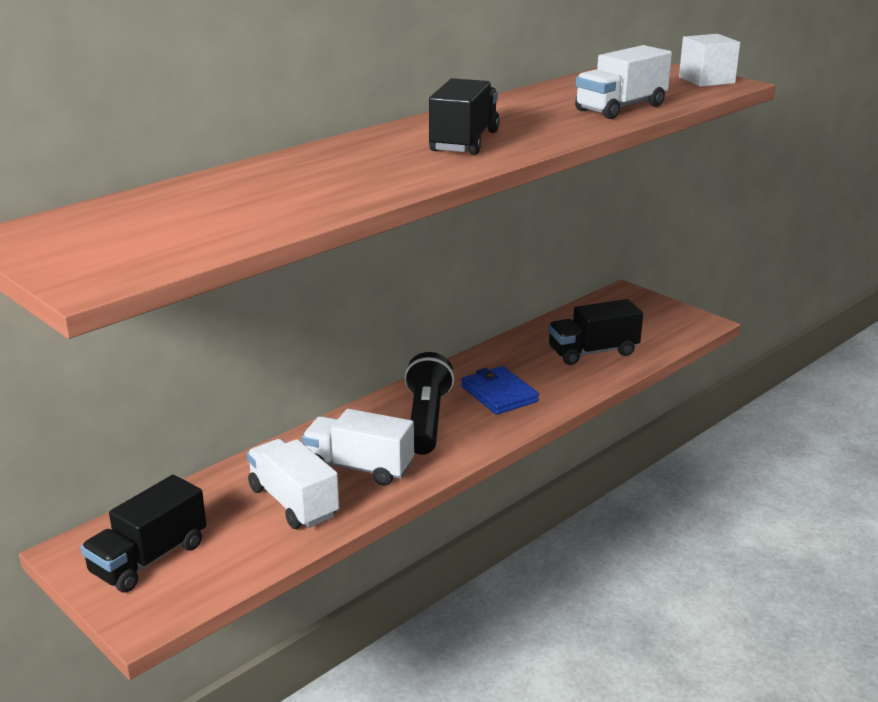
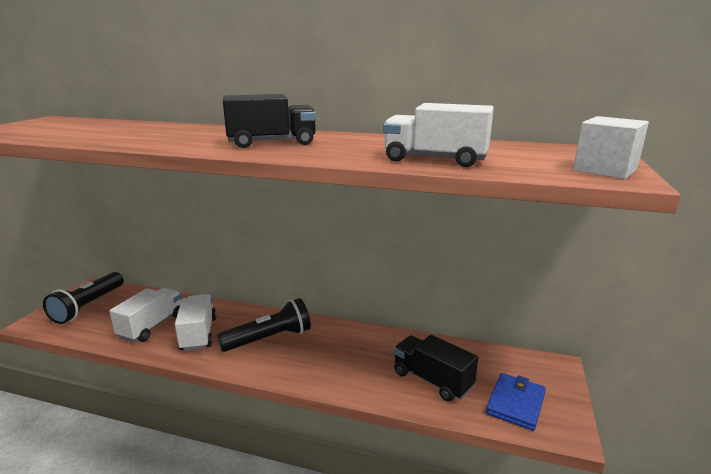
camera: 60 degrees right, 5 degrees down
(149, 559) = (88, 306): black truck -> black flashlight
(499, 394) = (326, 356): blue wallet -> blue wallet (515, 403)

